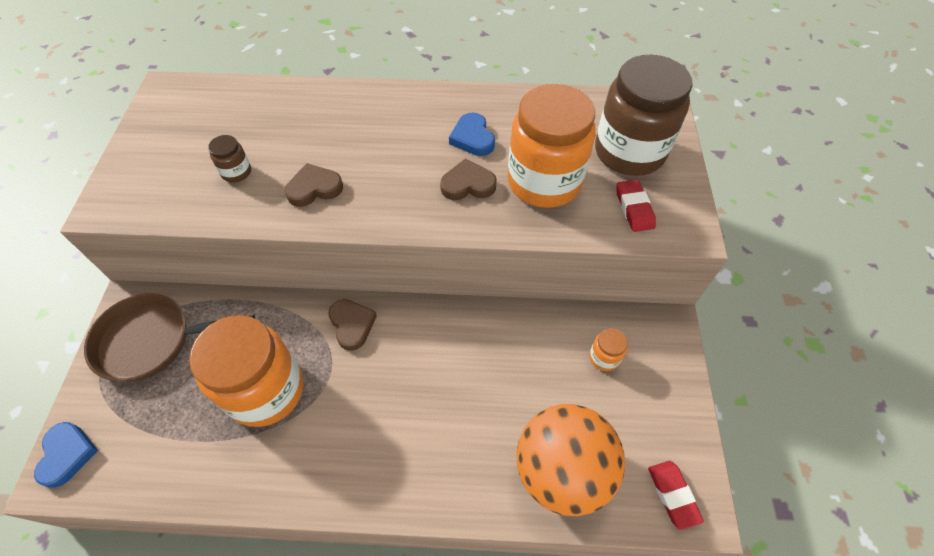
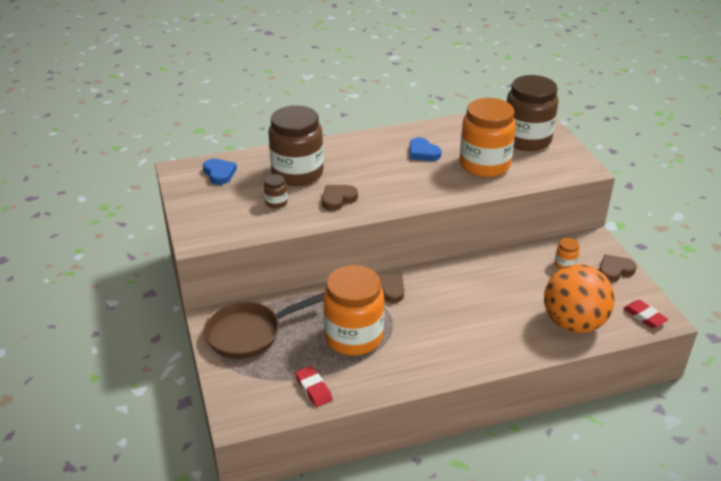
camera: 20 degrees left, 20 degrees down
(67, 454) = (236, 406): blue heart -> blue heart (219, 173)
(293, 131) = (297, 173): none -> brown jar
(468, 184) = (437, 176): brown heart -> brown heart (615, 270)
(634, 208) = (547, 166): red eraser -> red eraser (313, 389)

